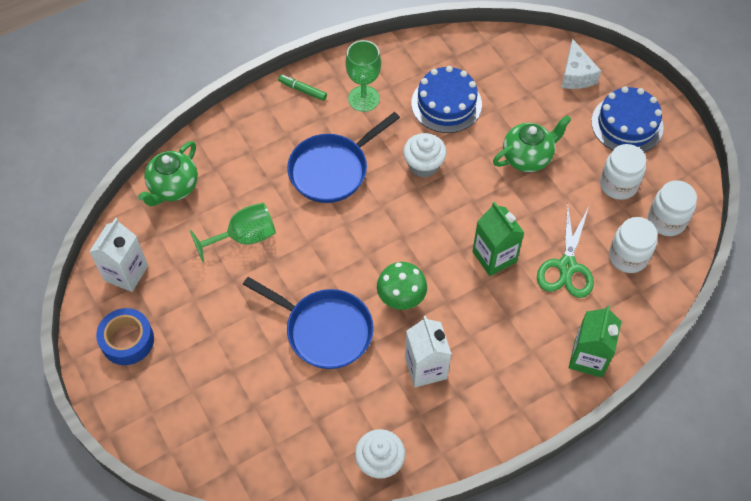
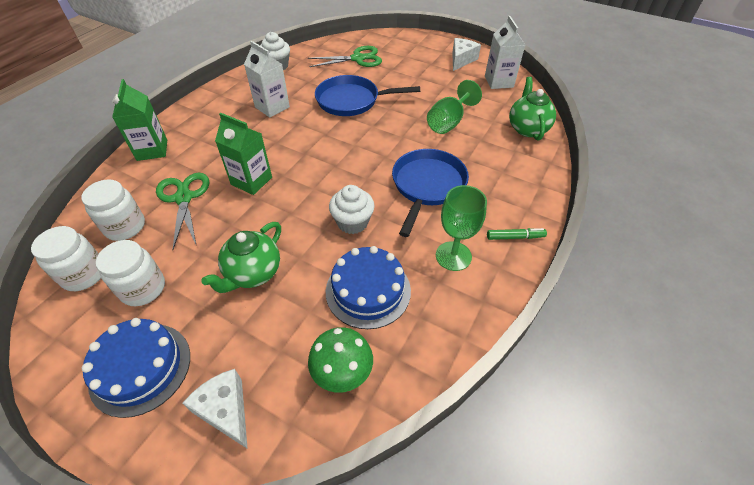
camera: 150 degrees right, 10 degrees down
(127, 340) = (461, 60): blue tape -> white cheese
(259, 420) = (357, 59): none -> green scissors
(401, 299) = (311, 131): green mushroom -> green mushroom (342, 374)

